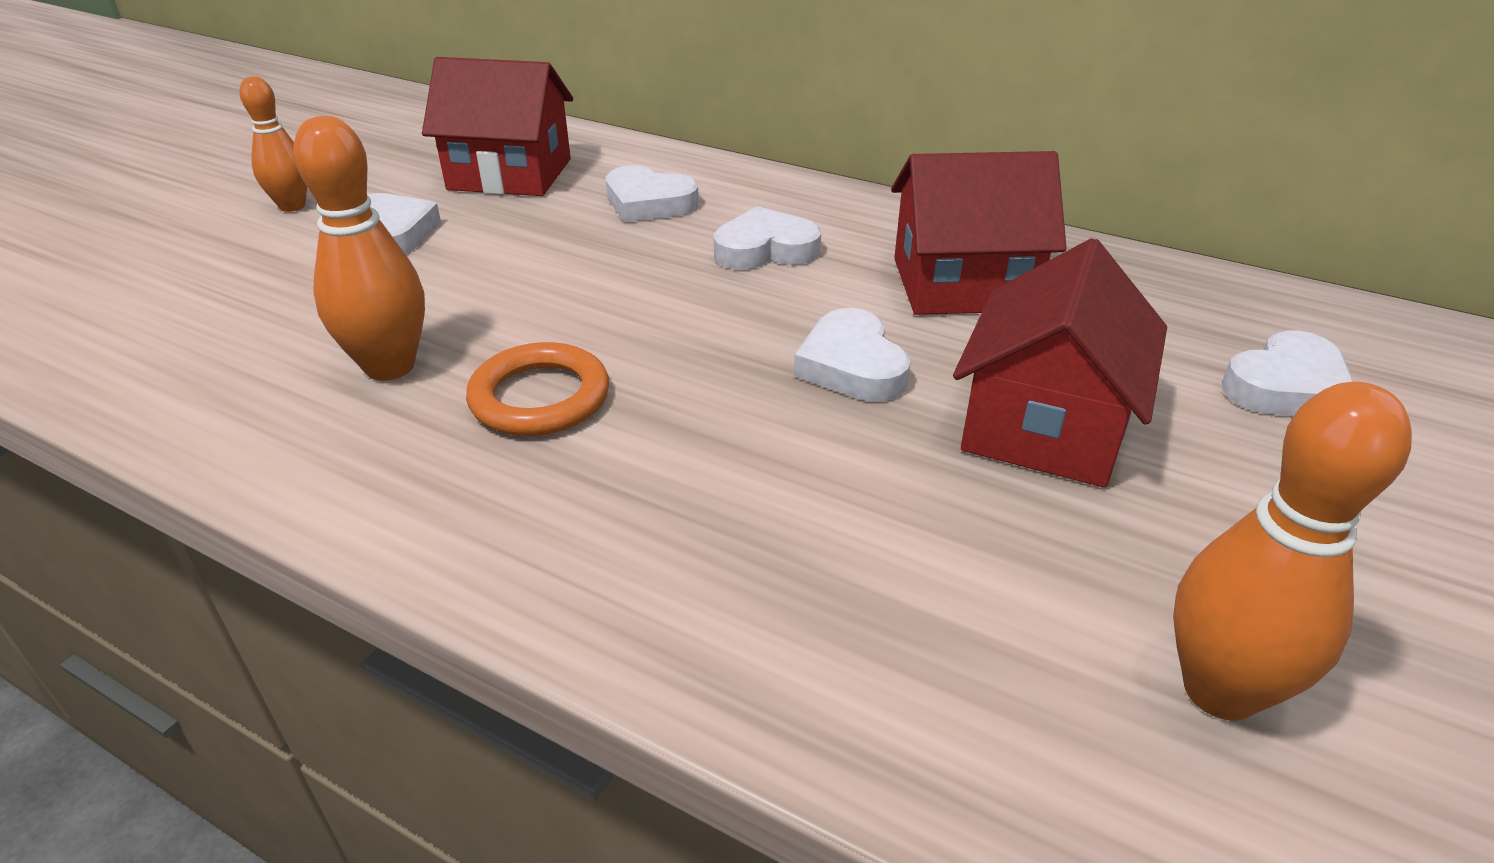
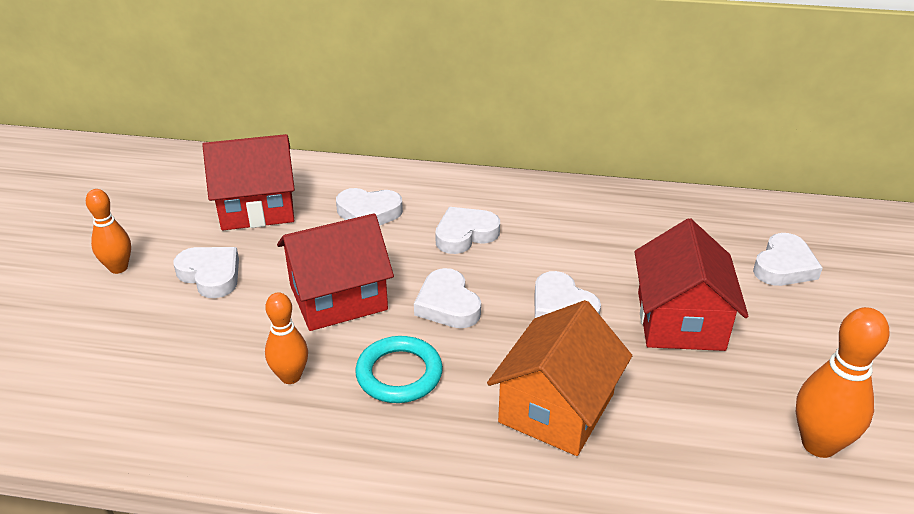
camera: 20 degrees left, 0 degrees up
(390, 367) = (290, 376): orange bowling pin -> orange bowling pin, size x0.66
(540, 397) = (399, 374): orange ring -> turquoise ring
(677, 327) = (447, 304): none -> white heart
(747, 502) = (556, 408): none -> orange house
(962, 284) = (592, 235): red house -> red house (338, 297)

